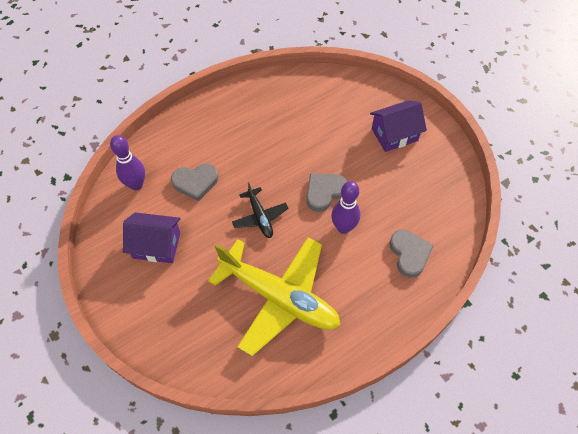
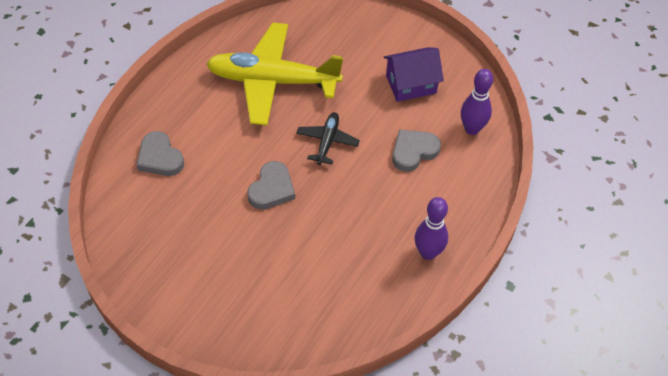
camera: 155 degrees right, 5 degrees down
(260, 217) = (327, 141): black plane -> black plane turned 60 degrees clockwise
(343, 227) = (236, 160): purple bowling pin -> purple bowling pin (428, 253)
(394, 134) = (215, 288): purple house -> none

